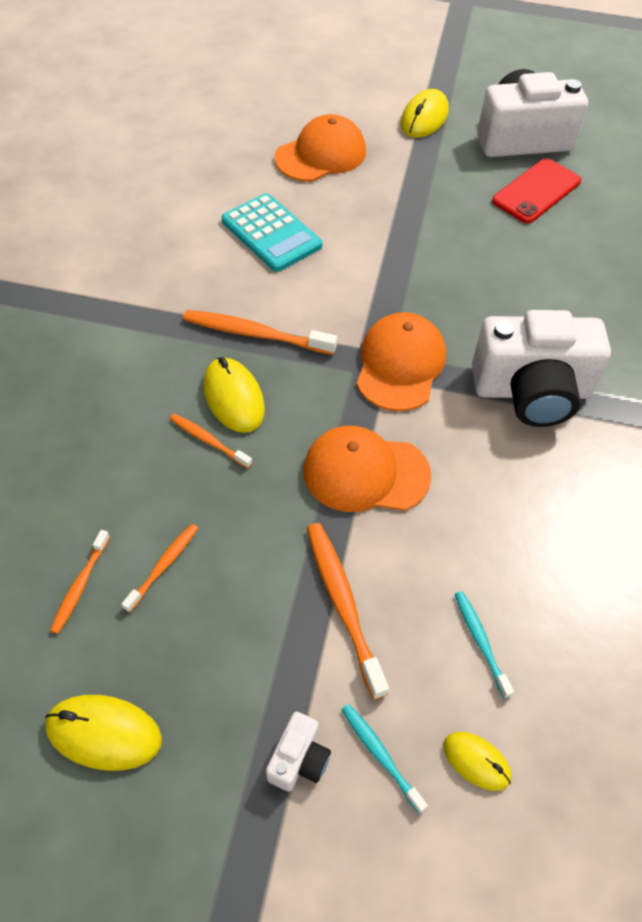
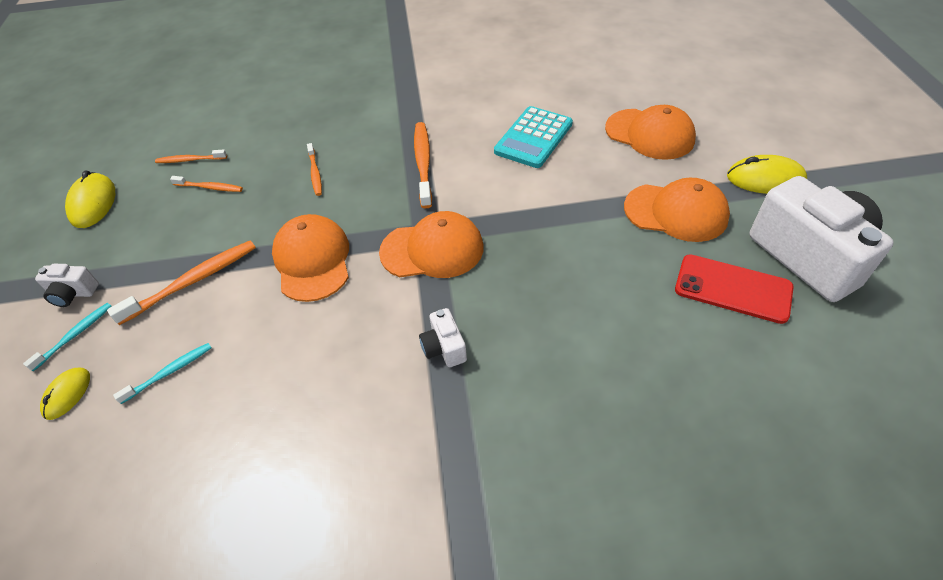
camera: 75 degrees right, 5 degrees down
(208, 440) = (315, 173): orange toothbrush -> orange toothbrush turned 150 degrees clockwise
(234, 398) = (357, 172): yellow mouse -> none
(436, 184) = (676, 212): none -> orange cap
(531, 391) = (444, 348): white camera -> white camera, size x0.43

